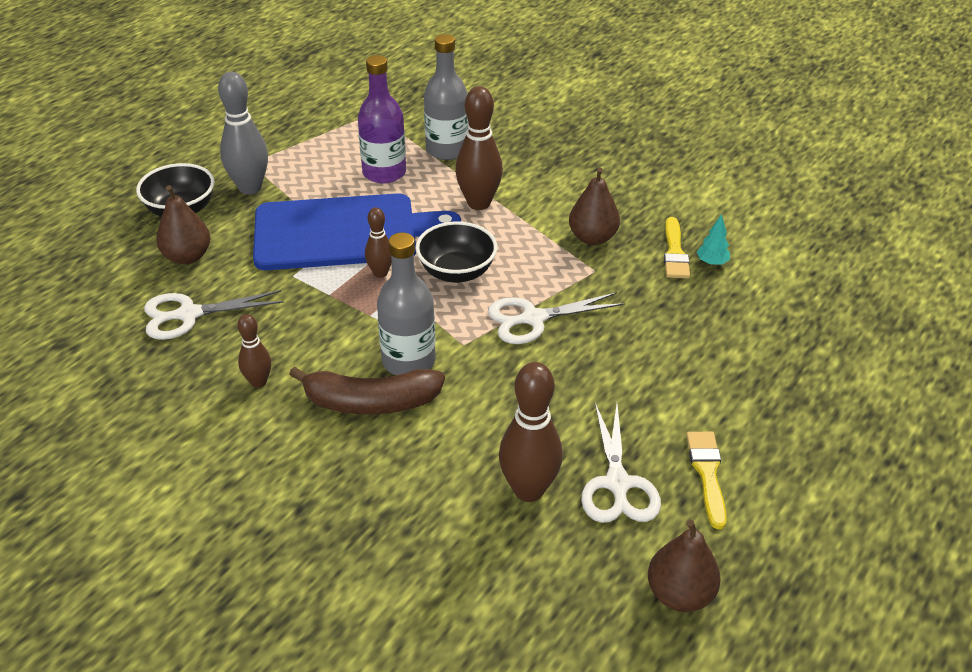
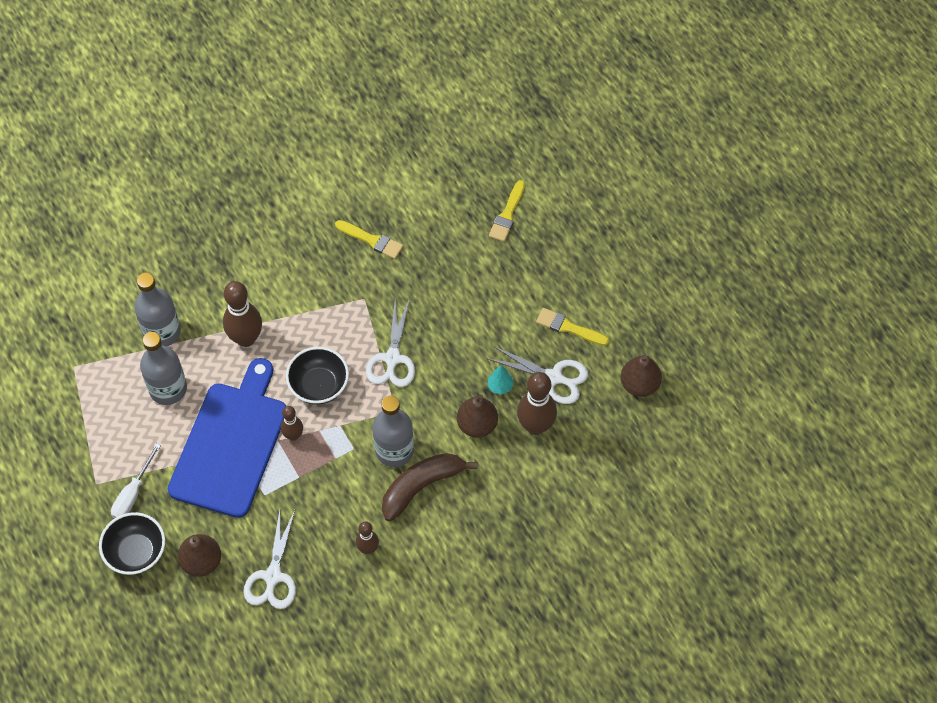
camera: 65 degrees left, 20 degrees up
(250, 188) = (133, 493): grey bowling pin -> white screwdriver
(371, 402) = (421, 486): brown banana -> brown banana turned 150 degrees counterclockwise
(384, 173) = (168, 389): purple bottle -> grey bottle
(592, 238) = (328, 283): brown pear -> brown pear (477, 425)
(712, 263) = (394, 224): turquoise tree -> turquoise tree (500, 386)
(817, 354) = (507, 214): none -> yellow brush

